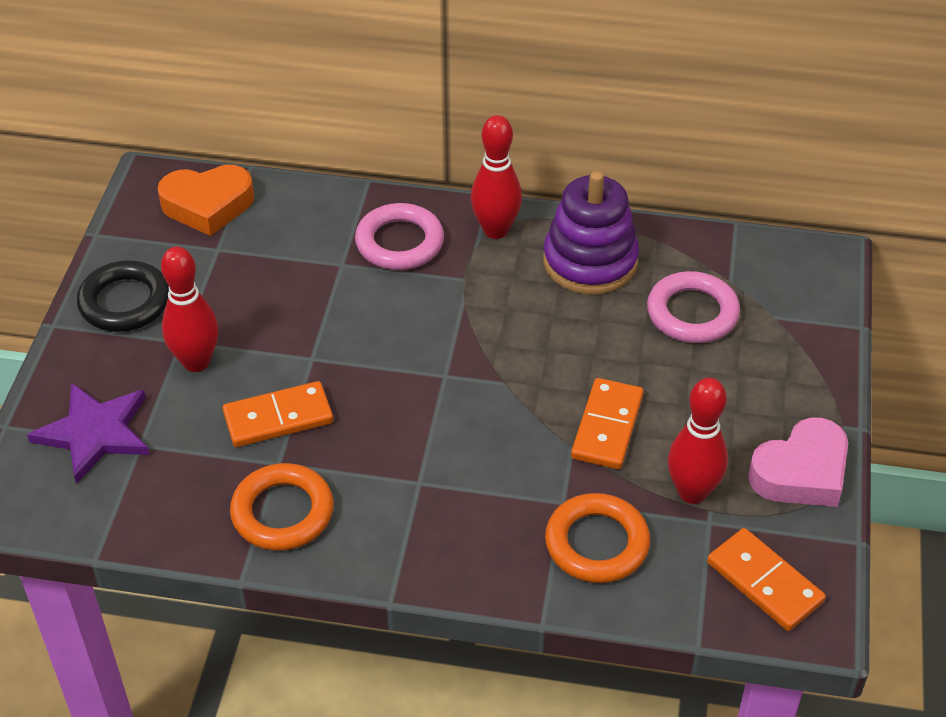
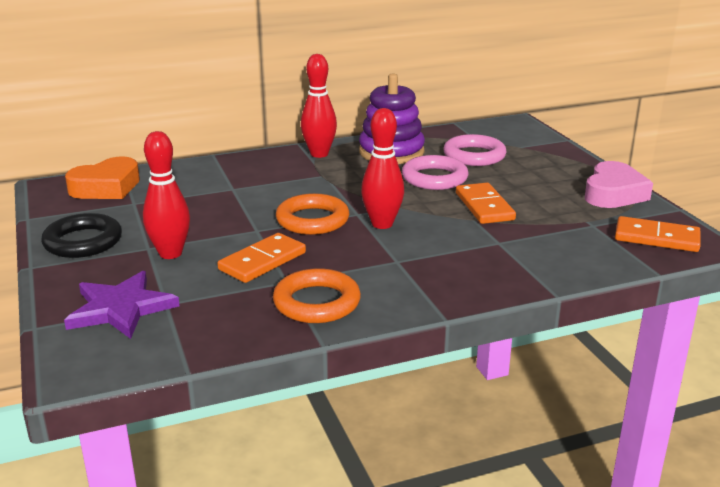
camera: 30 degrees left, 20 degrees down
(399, 243) = (262, 172): pink ring -> pink ring (434, 178)
(597, 543) = (542, 252): orange ring -> orange ring (312, 220)
(692, 492) = (567, 217): red bowling pin -> red bowling pin (382, 224)

